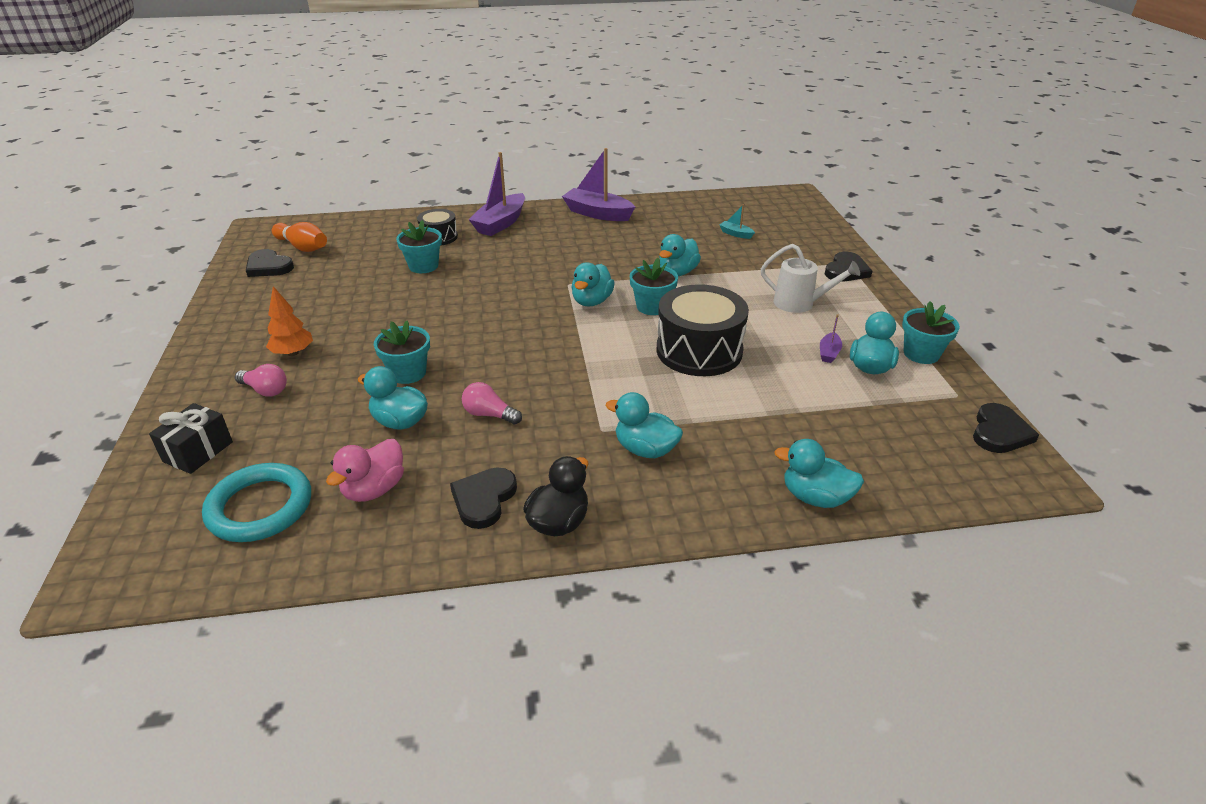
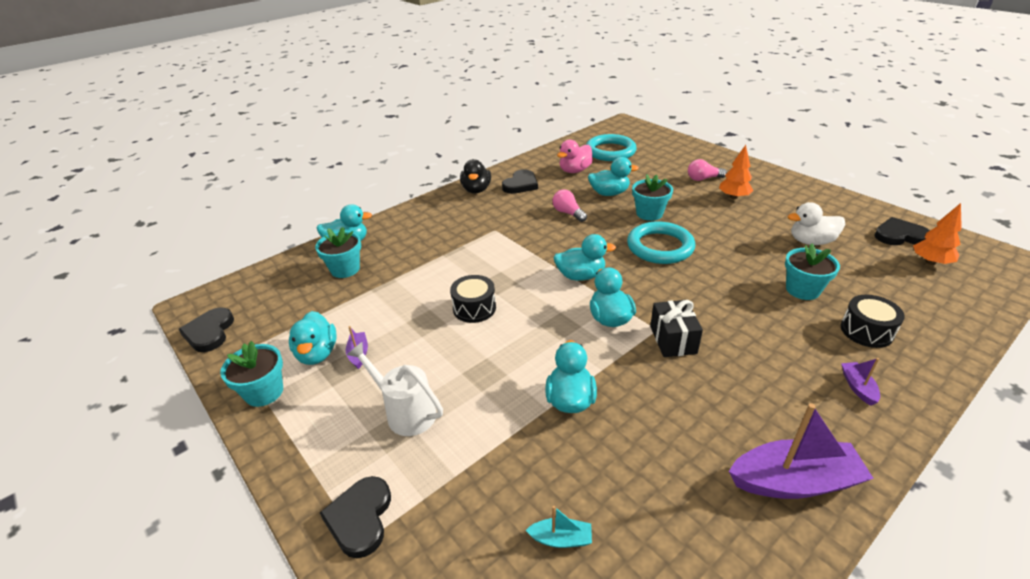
camera: 150 degrees right, 0 degrees up
(198, 452) = (674, 153): black gift -> black gift (673, 340)
(303, 247) = (930, 262): orange bowling pin -> orange tree
(338, 289) = (811, 241): none -> white duck
(374, 489) = (575, 170): pink duck -> pink duck turned 135 degrees counterclockwise
(462, 335) = (660, 247): none -> turquoise ring
(483, 499) = (521, 184): black heart -> black heart turned 45 degrees clockwise
(489, 415) = (568, 213): pink light bulb -> pink light bulb turned 120 degrees counterclockwise
(500, 223) = (857, 387): purple boat -> purple boat, size x0.46
(645, 449) = (460, 230): turquoise duck -> turquoise duck (580, 276)
(652, 307) = (552, 337): turquoise flower pot -> turquoise flower pot (345, 269)
(699, 351) = (474, 308): black drum -> black drum, size x0.54
(800, 304) = (405, 412): white watering can -> white watering can turned 45 degrees clockwise

